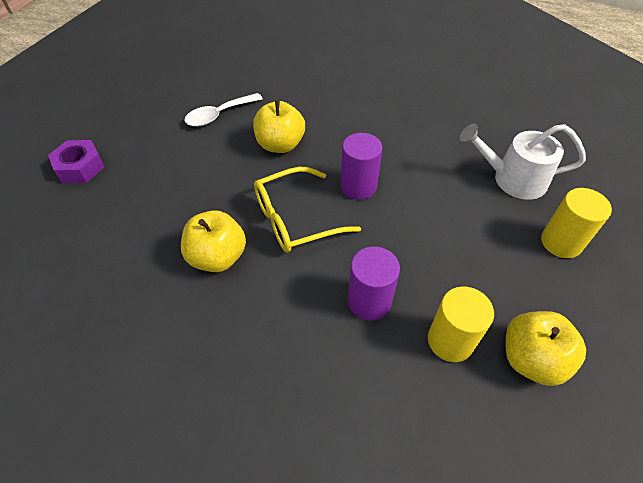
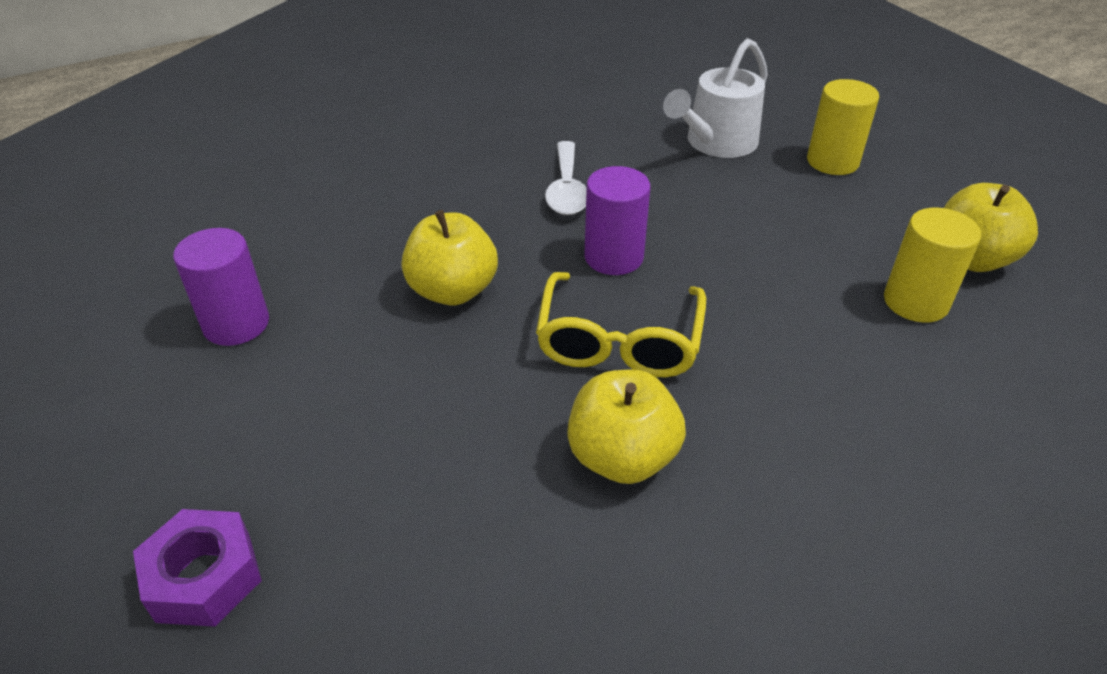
camera: 55 degrees left, 10 degrees down
(219, 115) = (301, 327): white spoon -> white spoon (566, 189)
(369, 301) = (816, 338): purple cylinder -> purple cylinder (236, 324)

